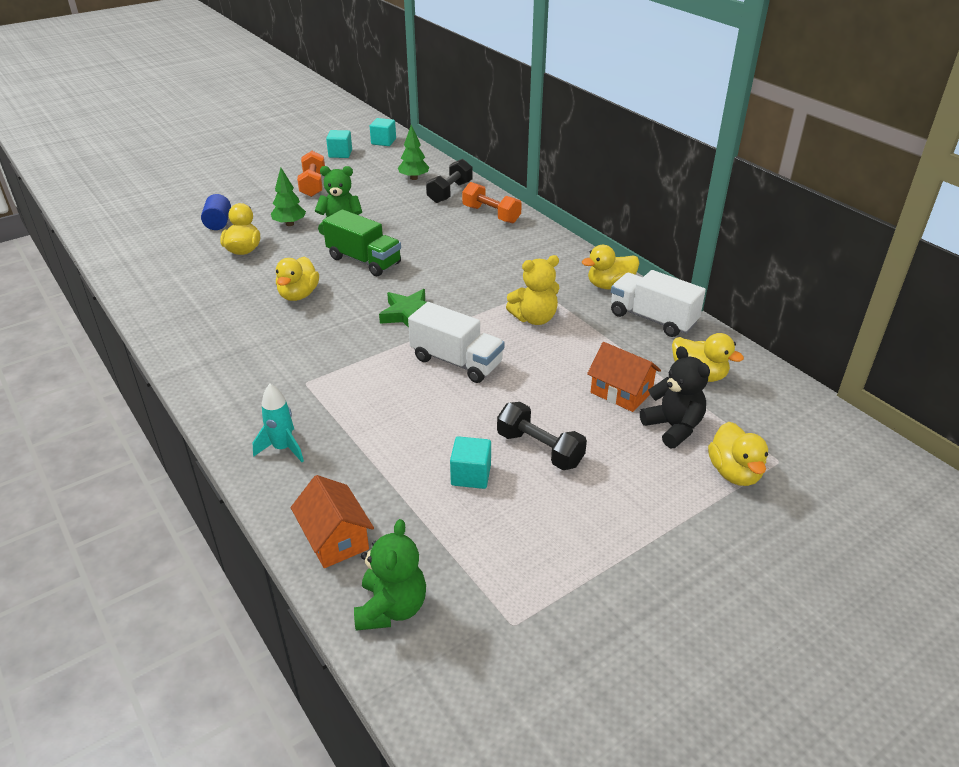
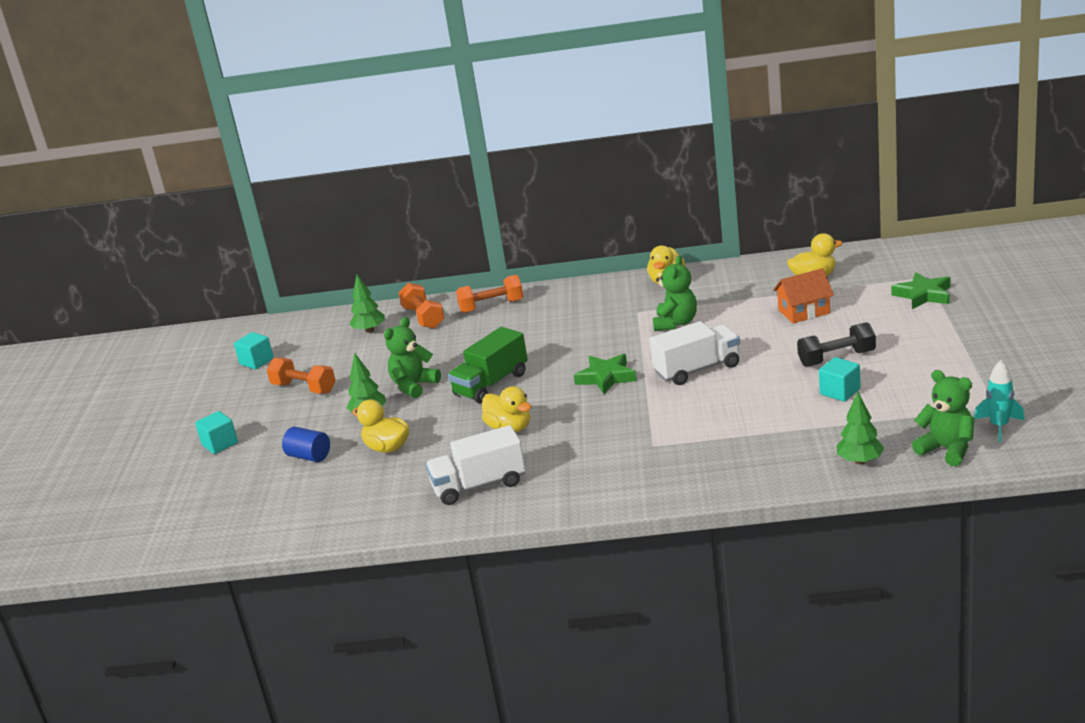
camera: 50 degrees left, 10 degrees down
(283, 448) = (732, 469): turquoise rocket -> turquoise rocket (999, 426)
(335, 539) = (860, 461): orange house -> green tree
(364, 261) = (491, 384): green truck -> green truck turned 150 degrees clockwise
(383, 142) = (266, 332): turquoise cube -> turquoise cube (220, 444)
(450, 192) = (423, 318): black dumbbell -> orange dumbbell
(534, 318) = (675, 323): yellow teddy bear -> green teddy bear
(652, 319) = (730, 276): white truck -> white truck (479, 485)
(673, 427) = (860, 303): black teddy bear -> none
(734, 473) = (923, 295): yellow duck -> green star

